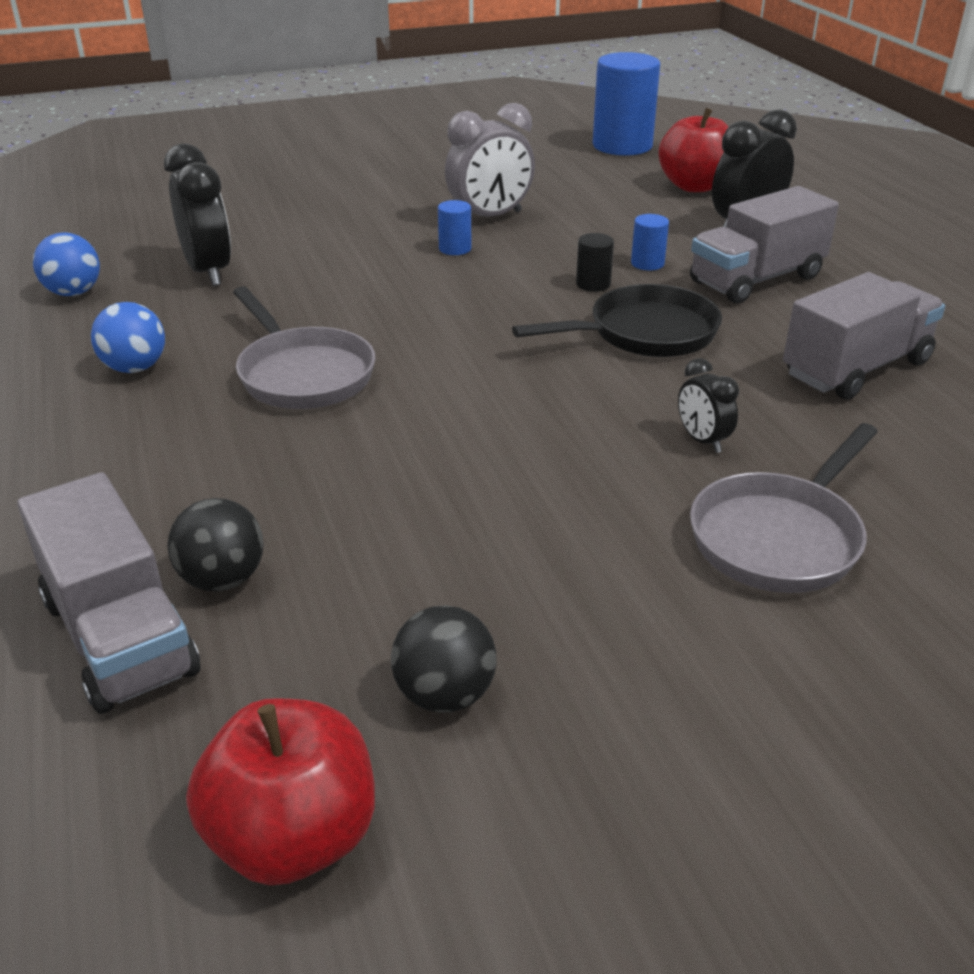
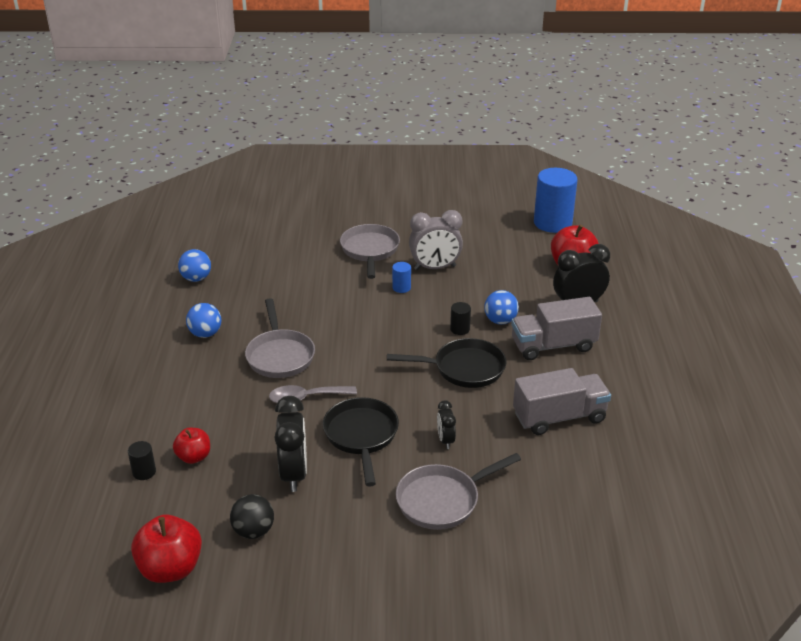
camera: 20 degrees right, 0 degrees up
(120, 636) = (144, 472): grey truck -> black cylinder
(208, 272) = (266, 278): black clock -> black clock (294, 474)
(223, 579) = (194, 457): black ball -> red apple
(368, 213) = (370, 250): none -> grey pan
(397, 428) = (306, 398): none -> grey spoon
(546, 466) = (361, 436): none -> black pan
(647, 263) = (500, 321): blue cylinder -> blue ball

